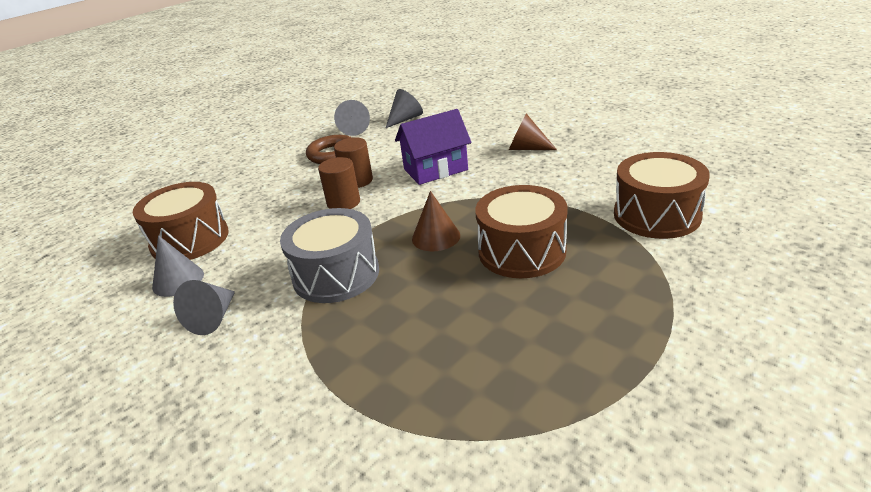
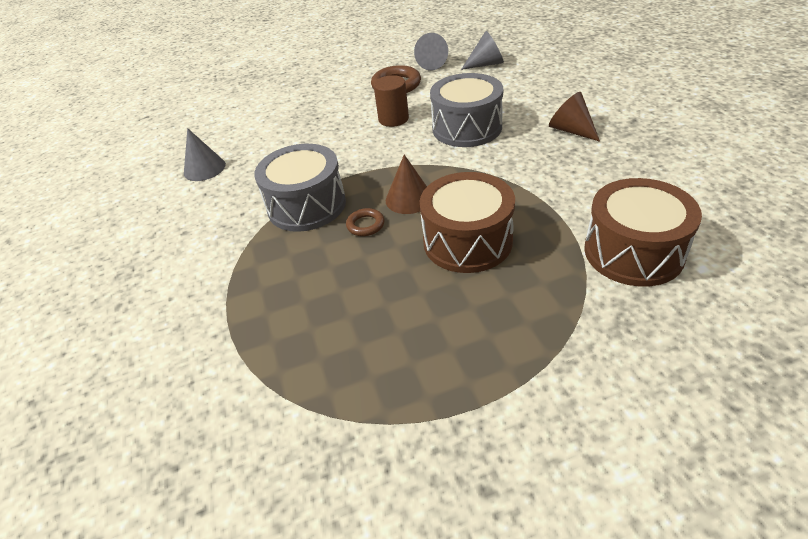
camera: 30 degrees right, 10 degrees up
(190, 239) = (237, 135): brown drum -> none
(213, 318) = (201, 210): grey cone -> none
(343, 203) = (366, 138): brown cylinder -> none
(414, 270) = (365, 225): none -> brown ring
(435, 169) = (467, 128): purple house -> grey drum

